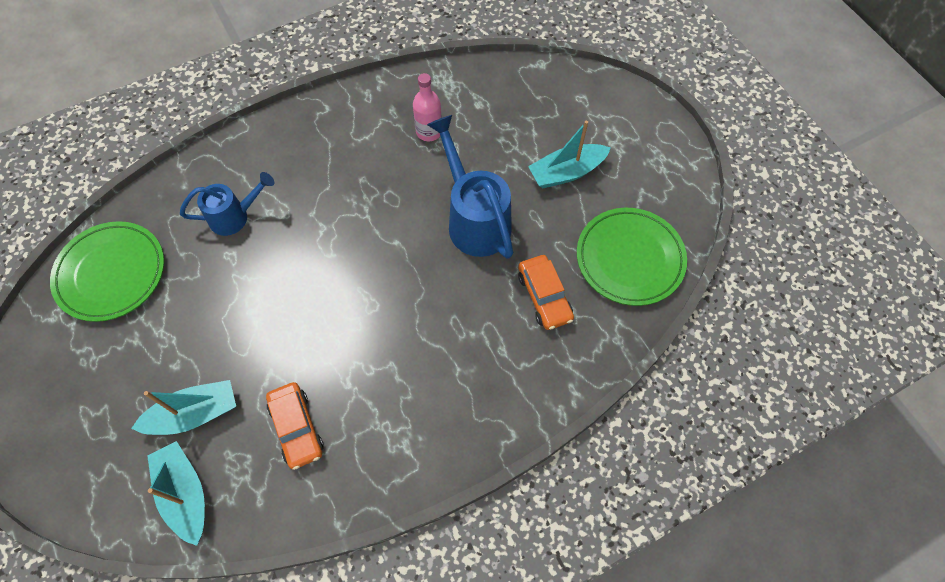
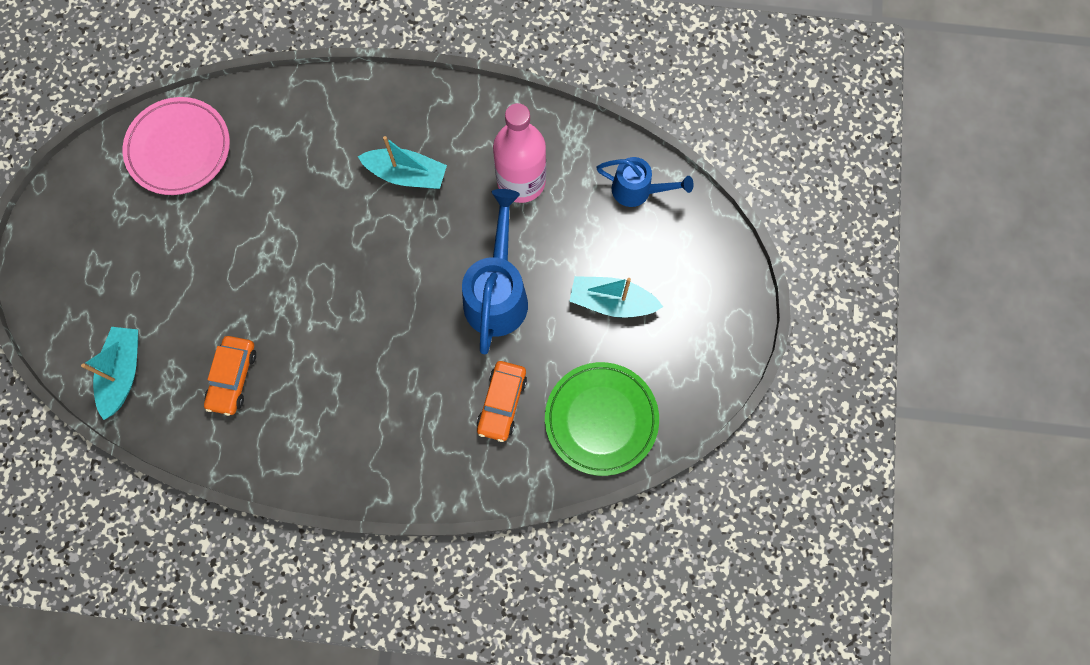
camera: 35 degrees right, 10 degrees up
(111, 273) = (179, 149): green plate -> pink plate
(194, 414) = (167, 314): turquoise boat -> turquoise boat (406, 174)
(235, 216) = (304, 159): blue watering can -> blue watering can (637, 190)
(429, 132) = (521, 181): pink bottle -> pink bottle, size x1.72

